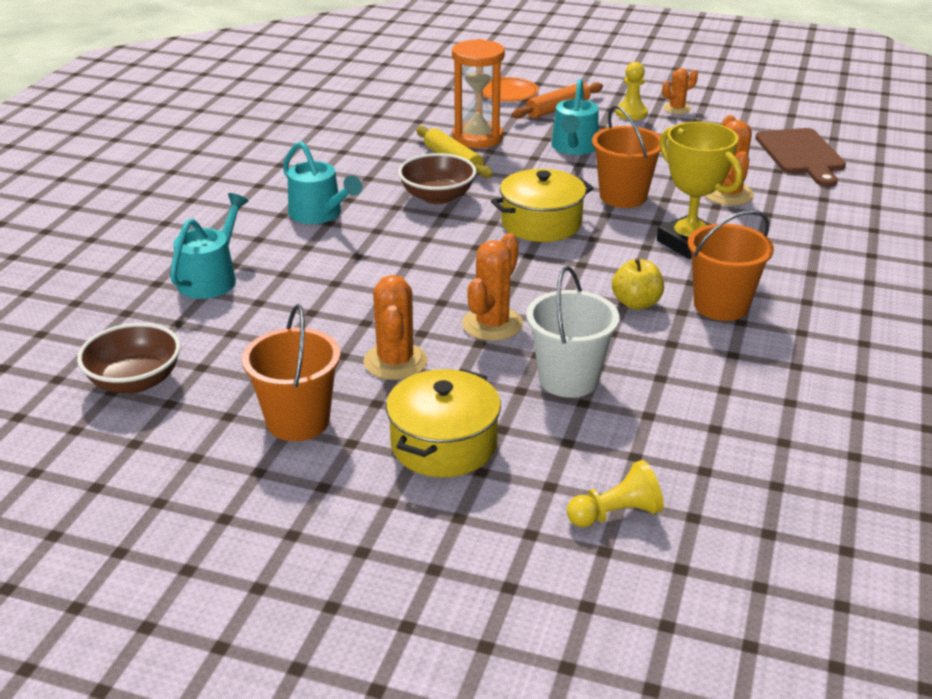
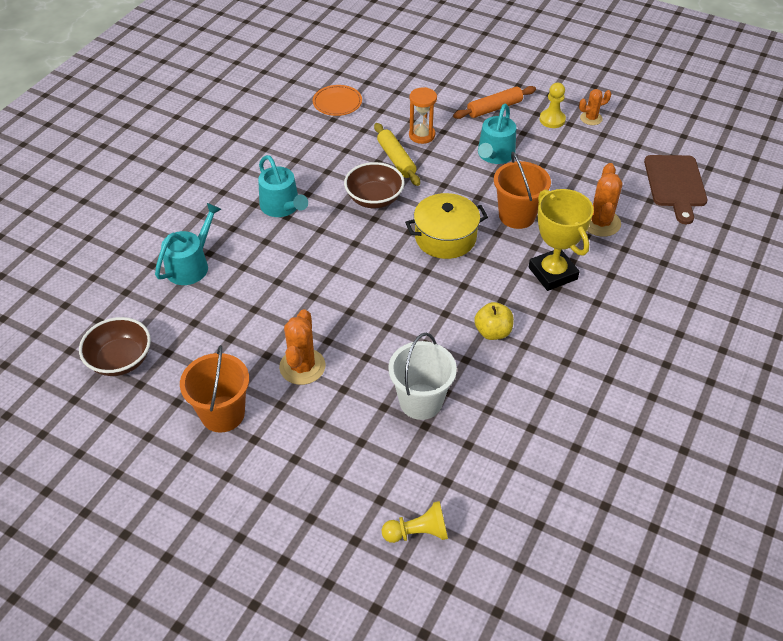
camera: 10 degrees right, 15 degrees up
(443, 444) = (317, 450): yellow pot -> none
(477, 138) = (422, 135): orange hourglass -> orange hourglass, size x0.66
(492, 324) = (380, 339): orange cactus -> none
(508, 93) = (459, 85): orange plate -> orange plate (337, 103)
(721, 305) = (556, 343): orange bucket -> none

